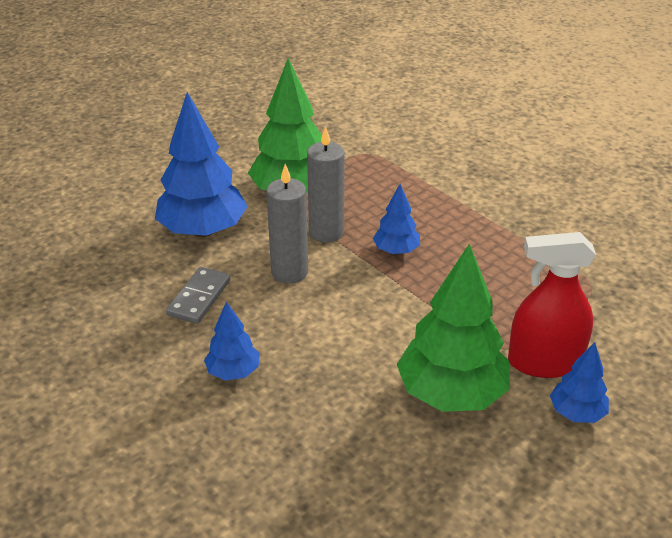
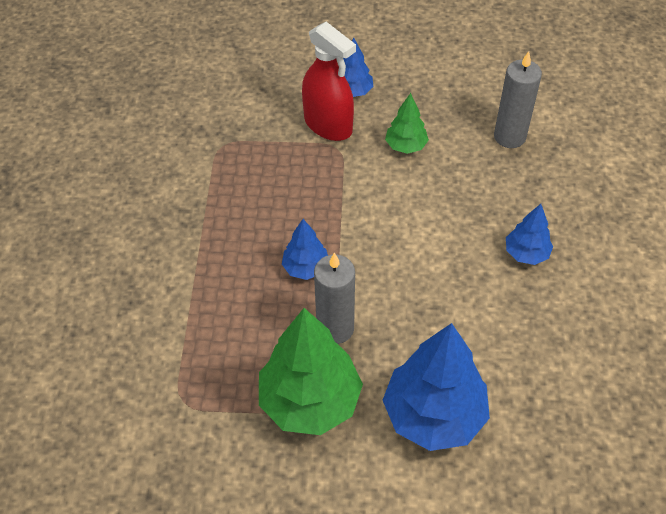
camera: 135 degrees left, 15 degrees up
(199, 298) = (499, 337): grey domino -> none
(289, 272) = (406, 309): grey candle -> grey candle (509, 137)
(451, 394) = (406, 146): green tree -> green tree, size x0.51

